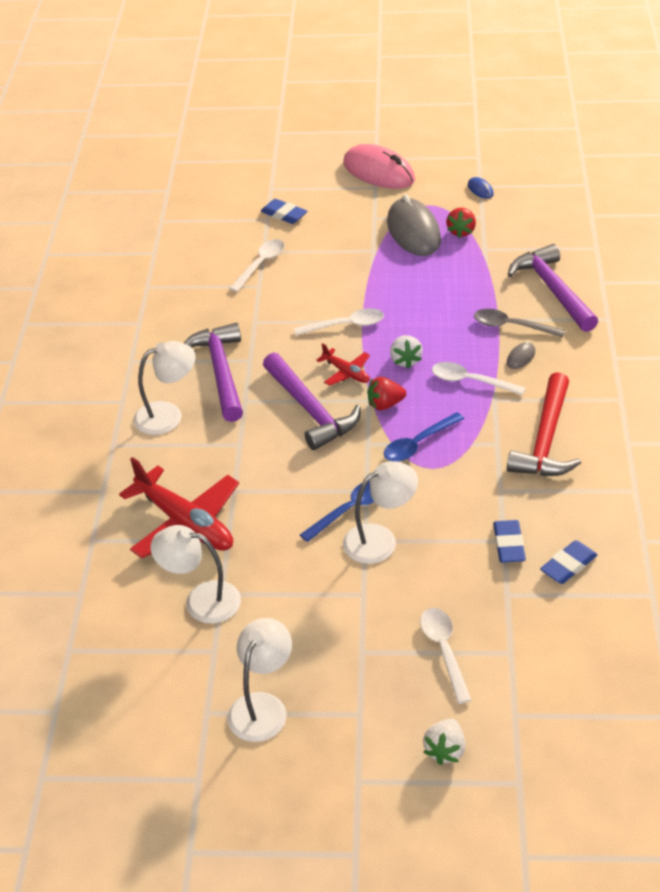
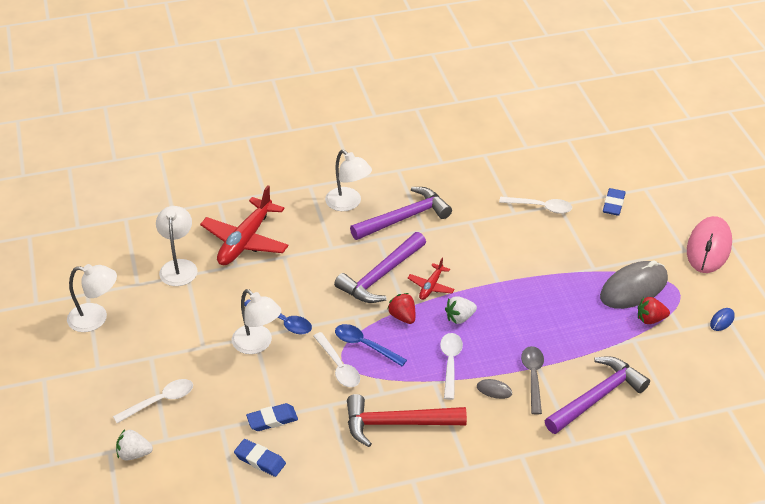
camera: 70 degrees right, 0 degrees up
(346, 325) = (488, 273): white spoon -> white spoon (338, 366)
(445, 750) = (74, 418): white strawberry -> white strawberry (134, 454)

